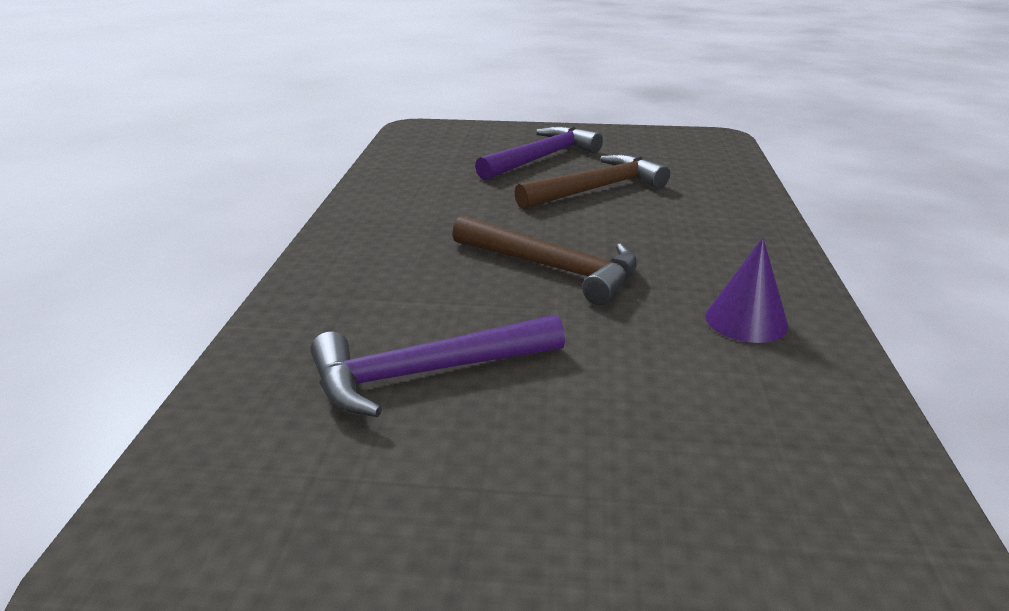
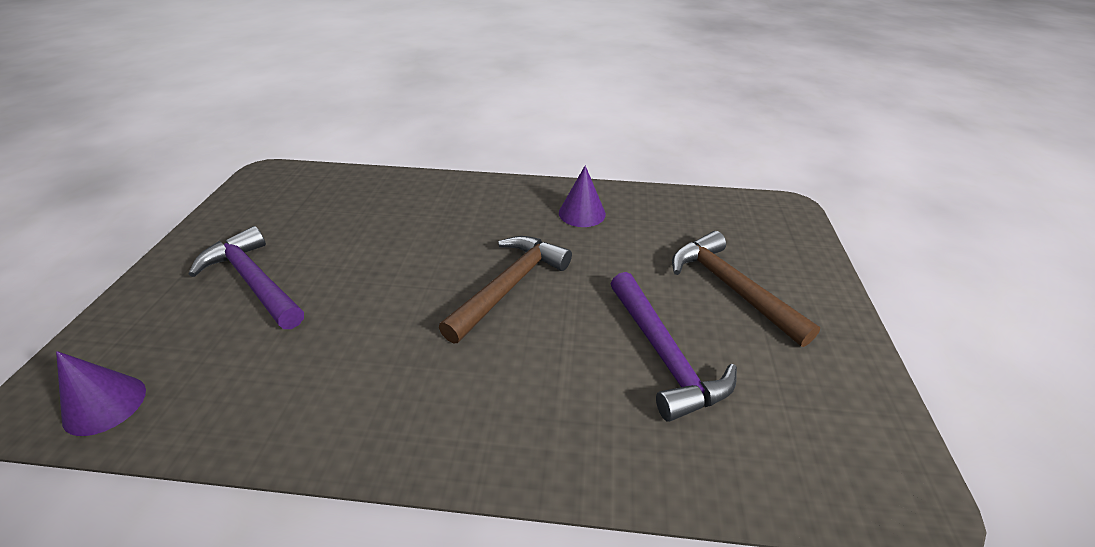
camera: 90 degrees left, 10 degrees up
(411, 142) = (105, 404): none -> purple cone
(596, 189) = (357, 251): brown hammer -> brown hammer (731, 288)

